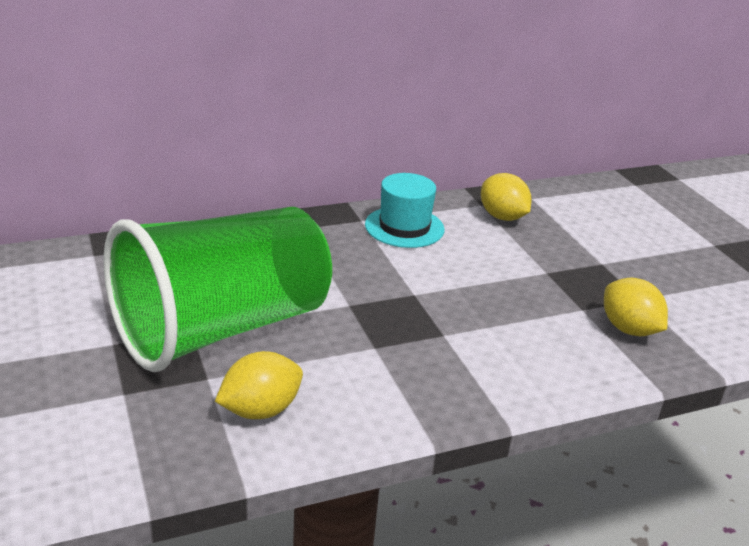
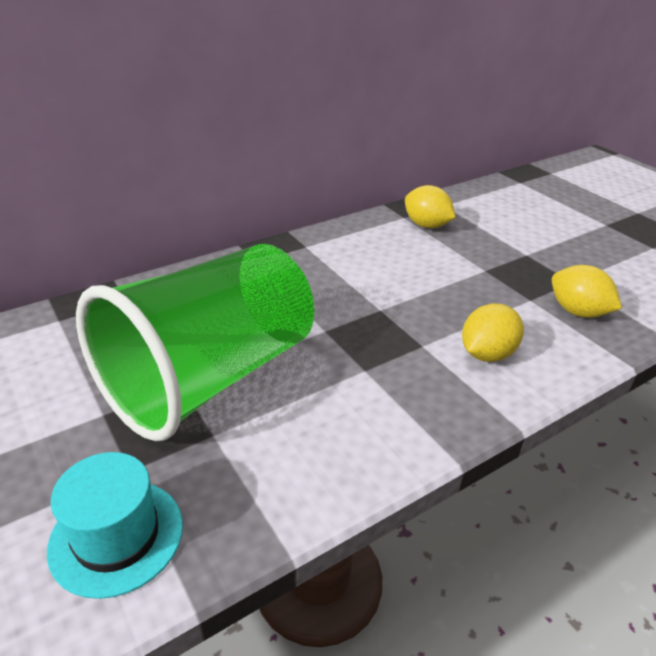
camera: 10 degrees left, 5 degrees up
(260, 410) = (278, 461): yellow lemon -> yellow lemon (487, 354)
(404, 227) = (347, 247): turquoise hat -> turquoise hat (116, 536)

